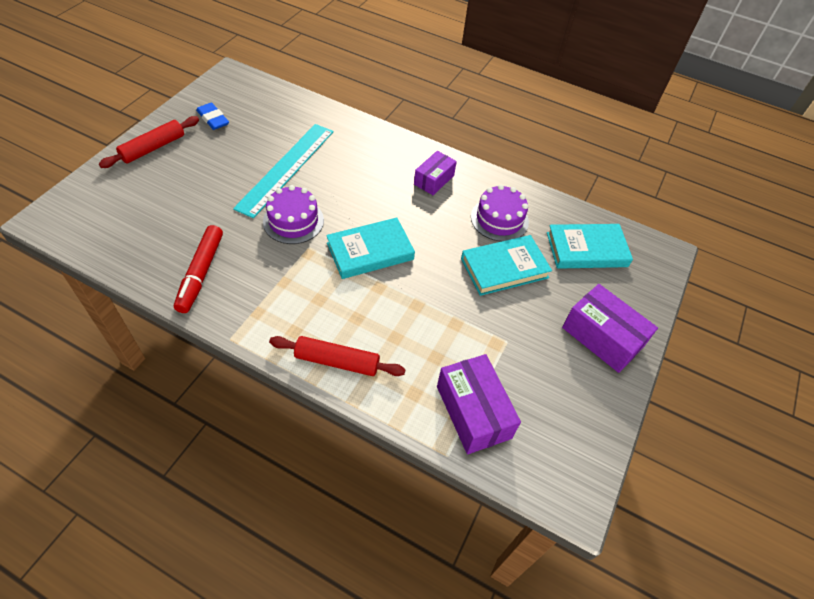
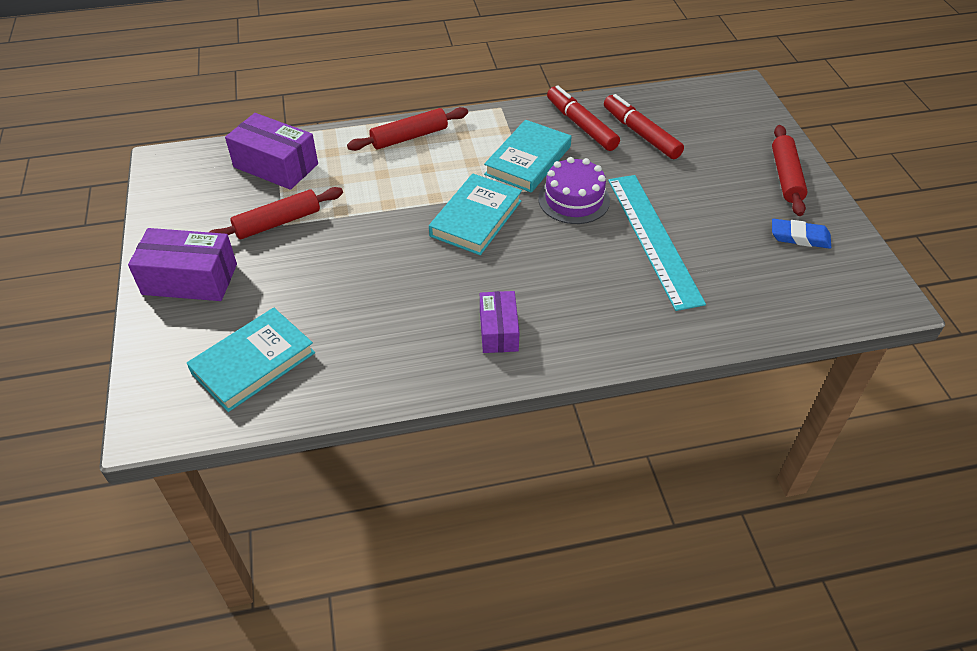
camera: 145 degrees right, 5 degrees down
(175, 235) = (641, 134): none -> red marker
(499, 219) = (381, 333): purple cake -> none
(504, 268) = (334, 283): turquoise book -> turquoise book (528, 160)
(510, 345) = (277, 222): none -> red rolling pin

